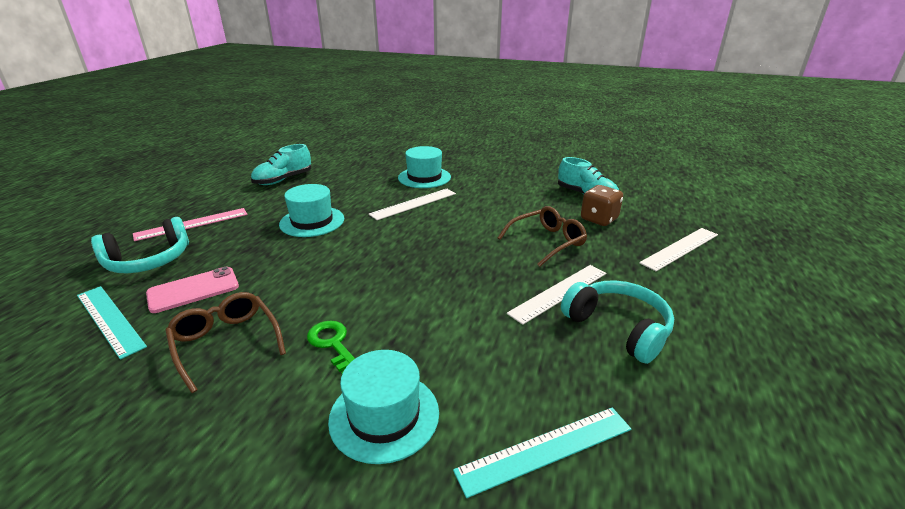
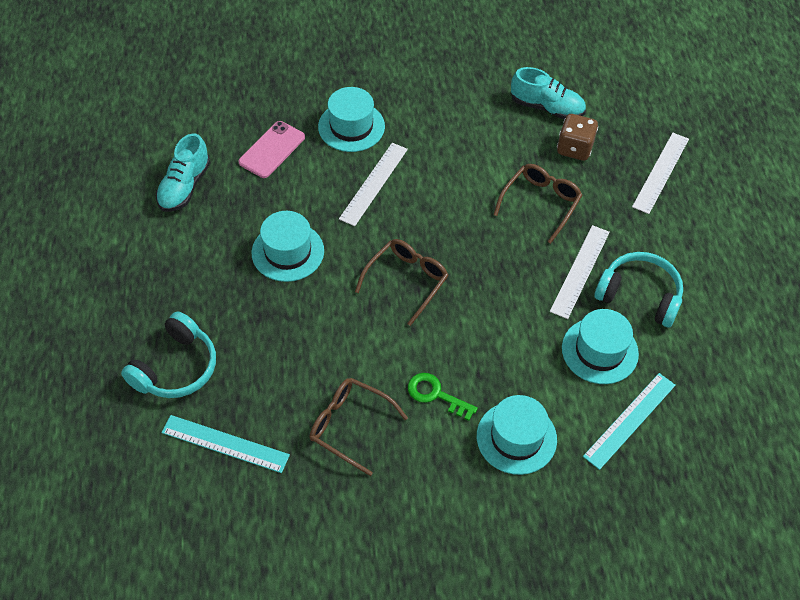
camera: 25 degrees left, 25 degrees up
(192, 224) = (160, 301): pink ruler -> none
(193, 290) = (262, 385): pink phone -> pink phone (272, 150)
(386, 258) = (406, 281): none -> brown glasses
(544, 362) = (599, 351): none -> turquoise hat

